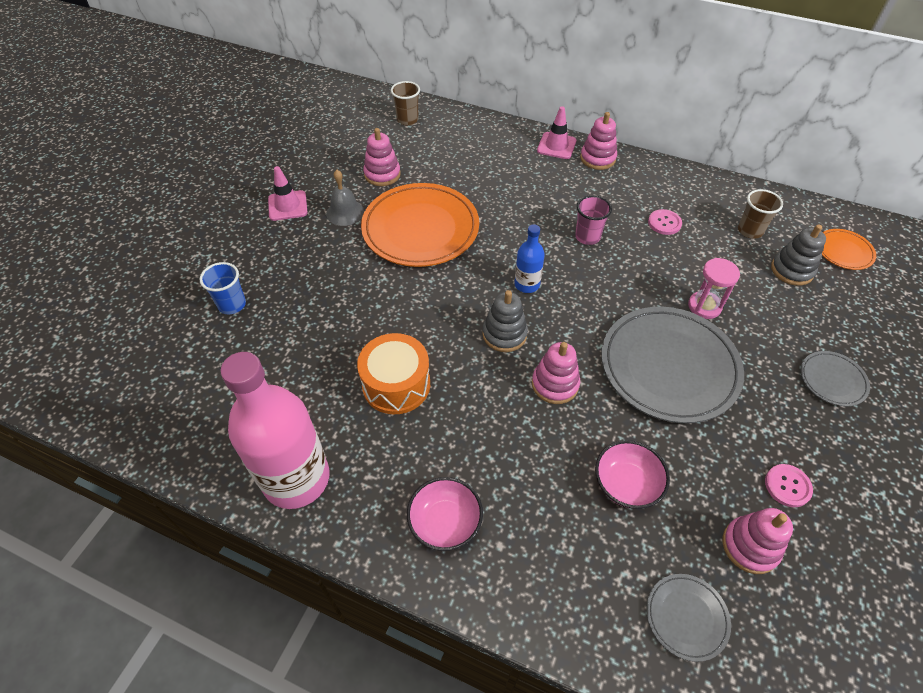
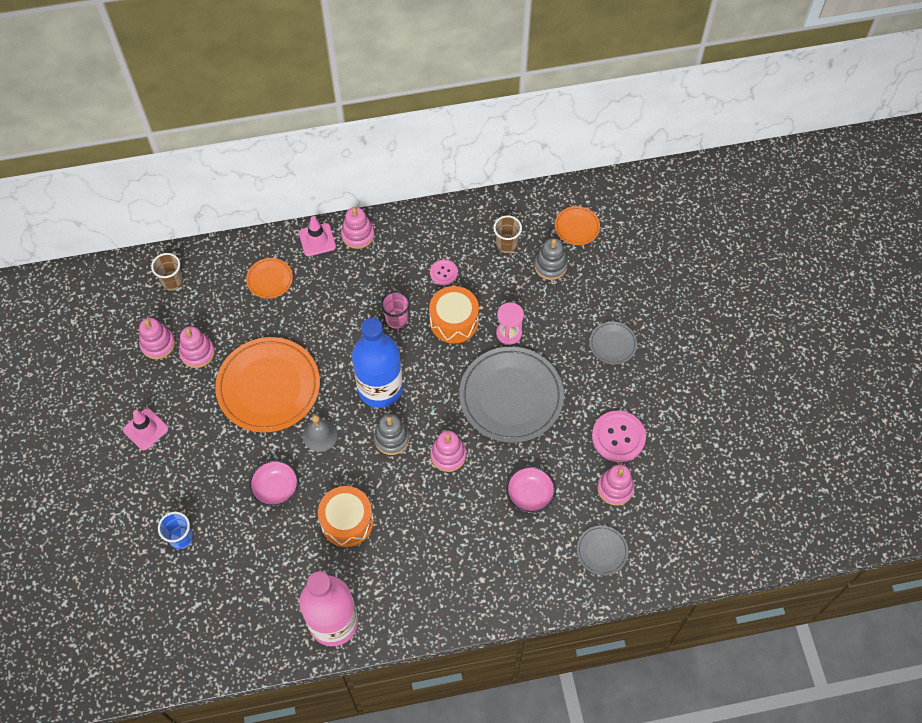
camera: 35 degrees left, 10 degrees up
(345, 212) = (197, 407): grey bell -> grey bell (320, 435)
(356, 153) = (158, 344): none -> pink stacking toy
(445, 522) = (442, 587): pink bowl -> pink bowl (276, 489)
(490, 154) = (270, 279): none -> orange plate
(527, 284) = (380, 388): blue bottle -> blue bottle, size x2.12
(648, 267) = (454, 321): none -> orange drum
(787, 486) = (618, 437): pink button -> pink button, size x1.79

